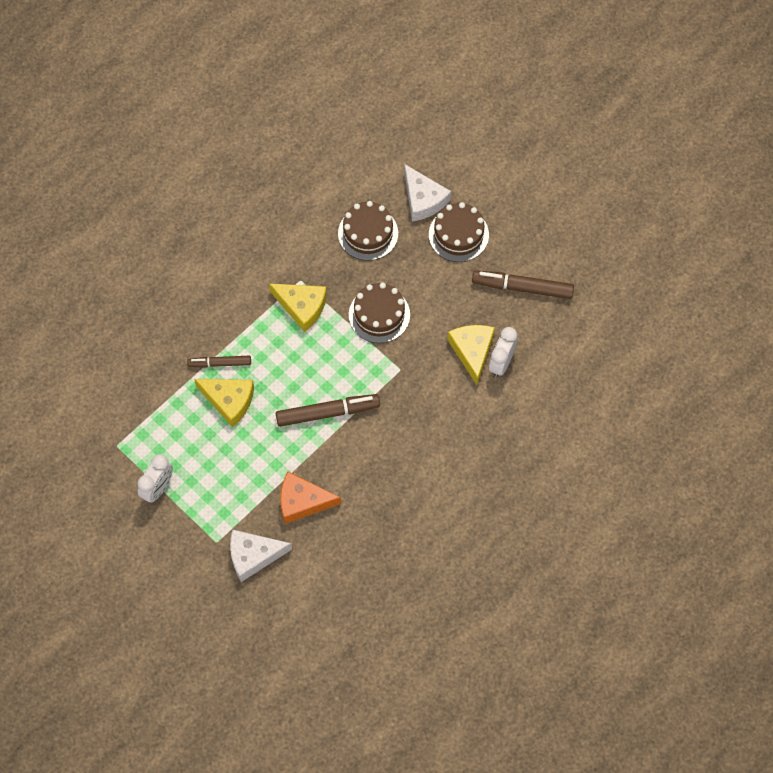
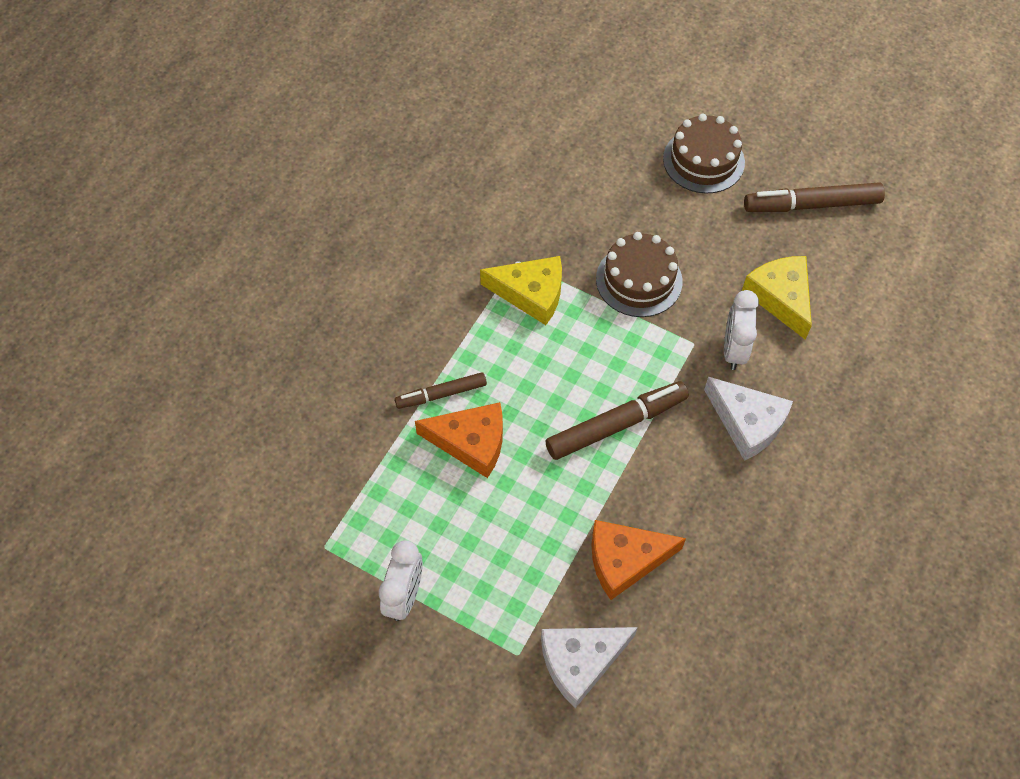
camera: 15 degrees left, 5 degrees down
(229, 401) = (471, 442): yellow cheese -> orange cheese
(368, 233) = (586, 184): brown cake -> none
(423, 199) = (642, 129): white cheese -> white cheese (747, 423)
(501, 363) = (825, 303): white clock -> white clock (734, 350)

